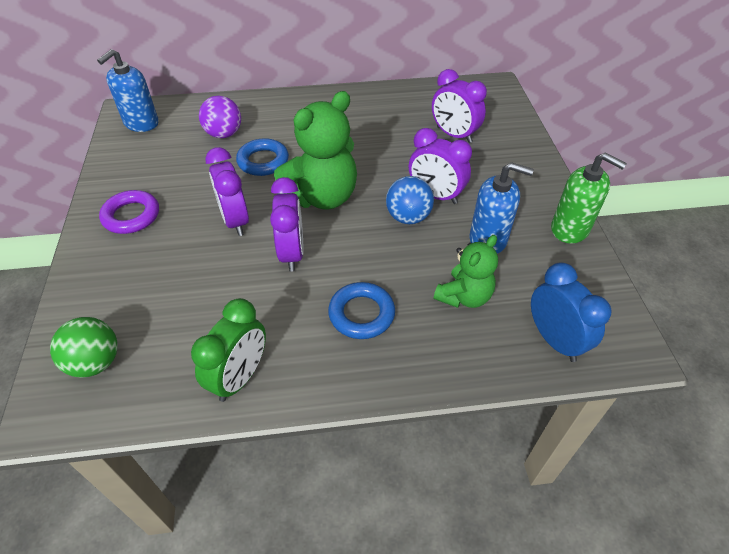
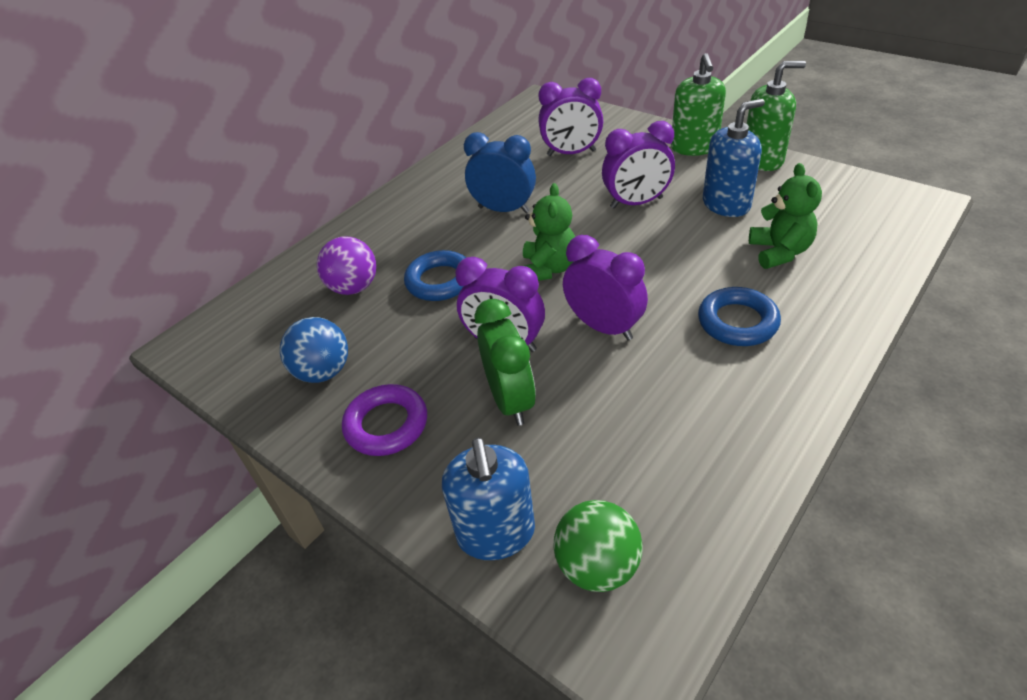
camera: 40 degrees left, 5 degrees down
(141, 123) = (231, 342): blue soap dispenser -> blue soap dispenser (496, 533)
(240, 377) = (738, 447): green clock -> green clock (510, 400)
(322, 197) = (548, 268): green teddy bear -> green teddy bear, size x0.60
(408, 217) = (645, 232): blue ball -> blue ball (323, 372)
(538, 186) = (694, 147): none -> green soap dispenser
(554, 340) = (876, 232): blue clock -> blue clock (504, 210)

